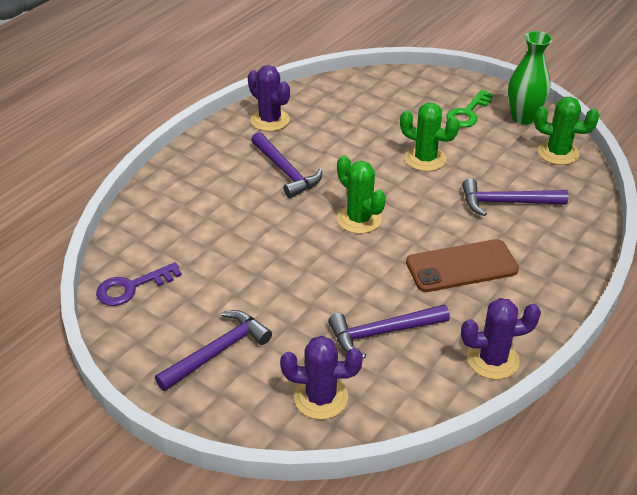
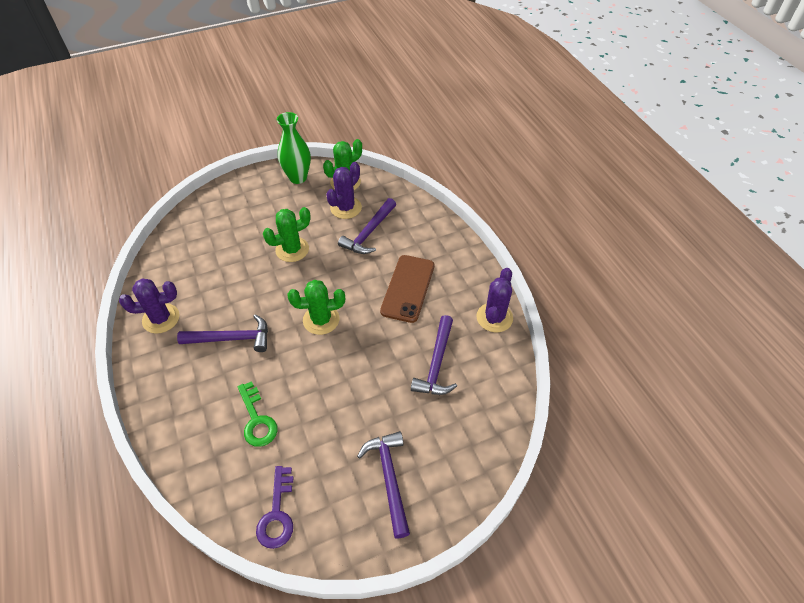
camera: 60 degrees left, 10 degrees up
(321, 398) = (471, 430): purple cactus -> purple cactus (346, 208)
(468, 113) = (267, 201): green key -> green key (257, 420)

